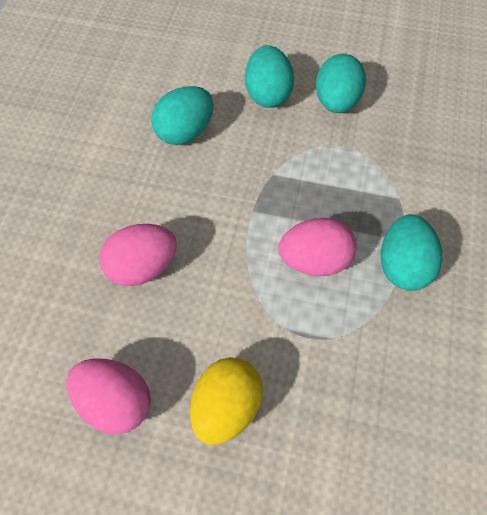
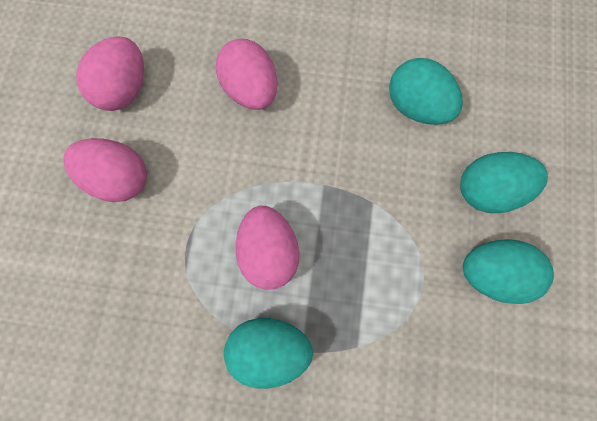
camera: 85 degrees right, 15 degrees up
(226, 406) = (120, 178): yellow egg -> pink egg

